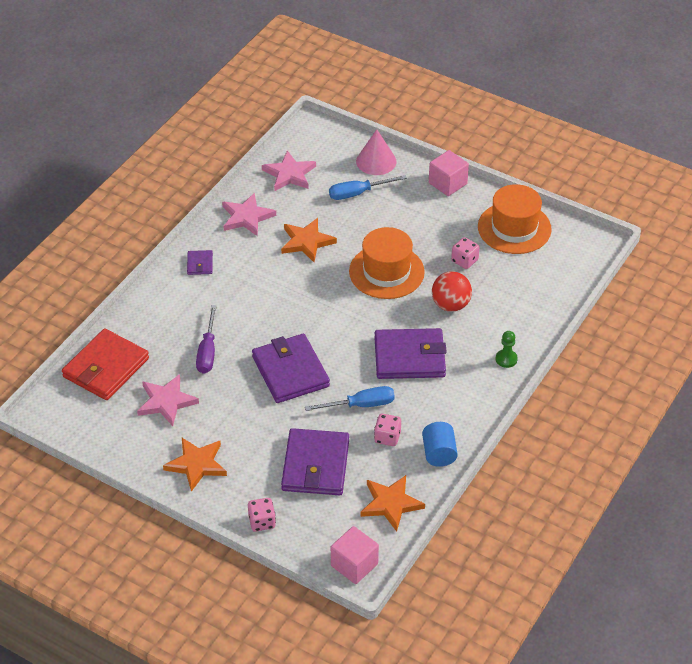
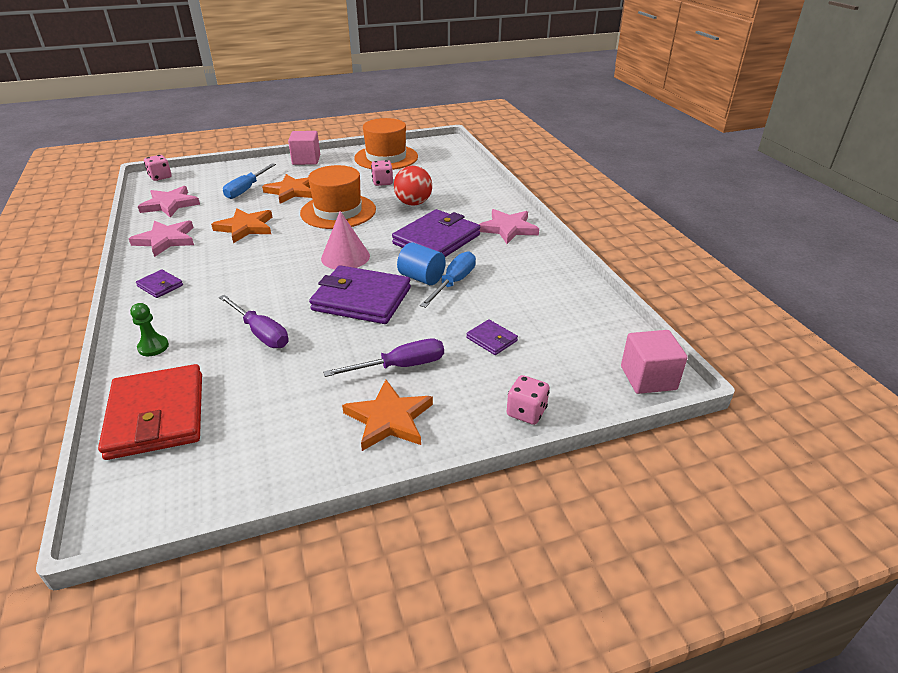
camera: 50 degrees left, 10 degrees down
(166, 402) = (275, 394): pink star -> pink star (508, 228)
(244, 439) = (400, 366): none -> purple screwdriver
(315, 465) = (491, 339): purple wallet -> purple wallet, size x0.46
(376, 161) = (234, 172): pink cone -> pink cone (345, 257)
(387, 437) = (508, 287): pink dice -> pink dice (160, 177)
(391, 504) = (588, 320): orange star -> orange star (292, 191)
(439, 453) = (557, 272): blue cylinder -> blue cylinder (421, 278)
(506, 359) = (497, 206): green pawn -> green pawn (153, 347)

